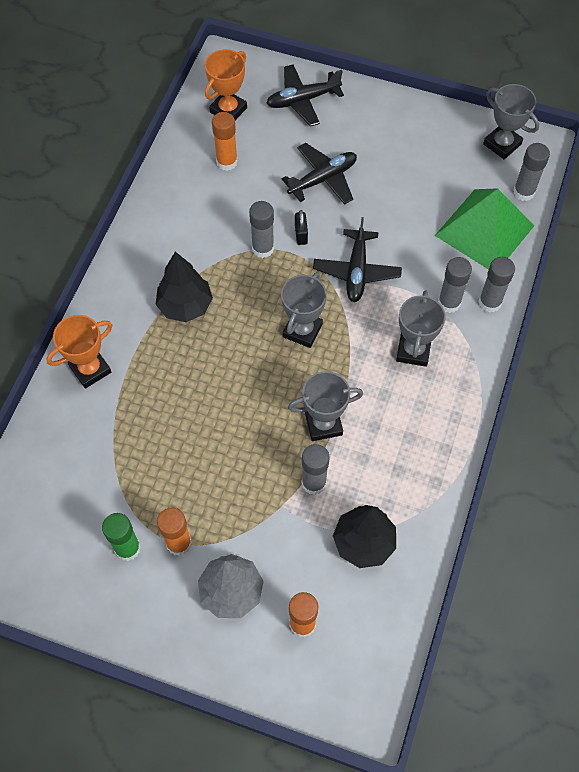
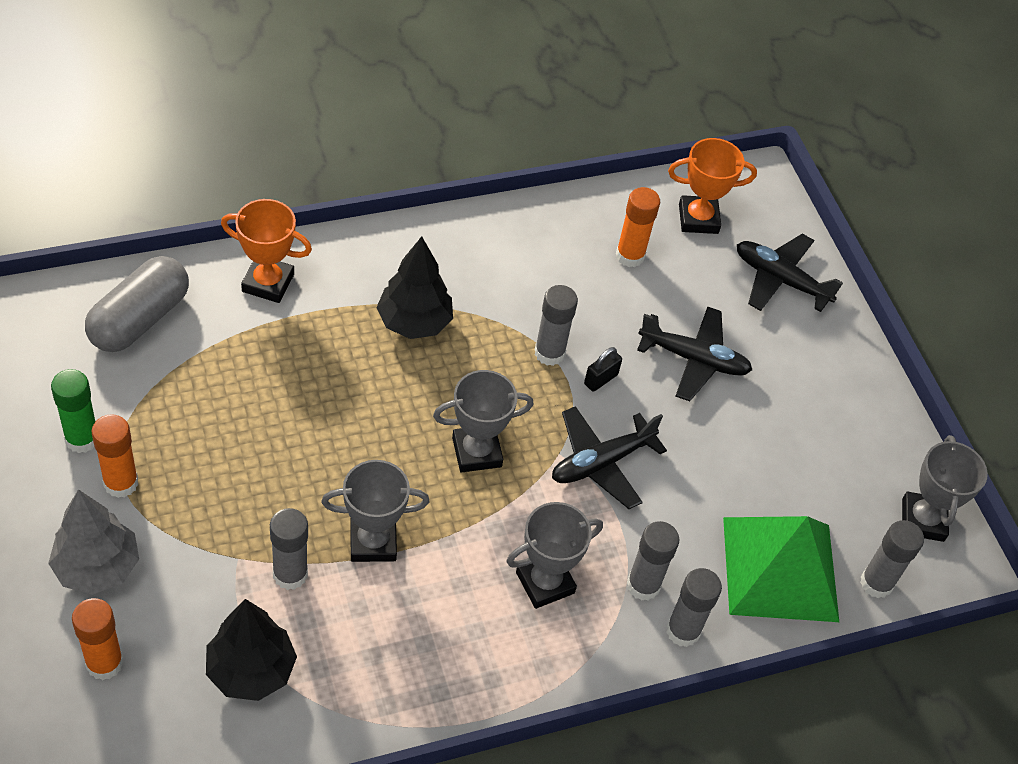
camera: 45 degrees right, 10 degrees down
(59, 461) = (140, 319): none -> grey capsule
(323, 424) = (373, 542): grey trophy -> grey trophy turned 45 degrees counterclockwise

